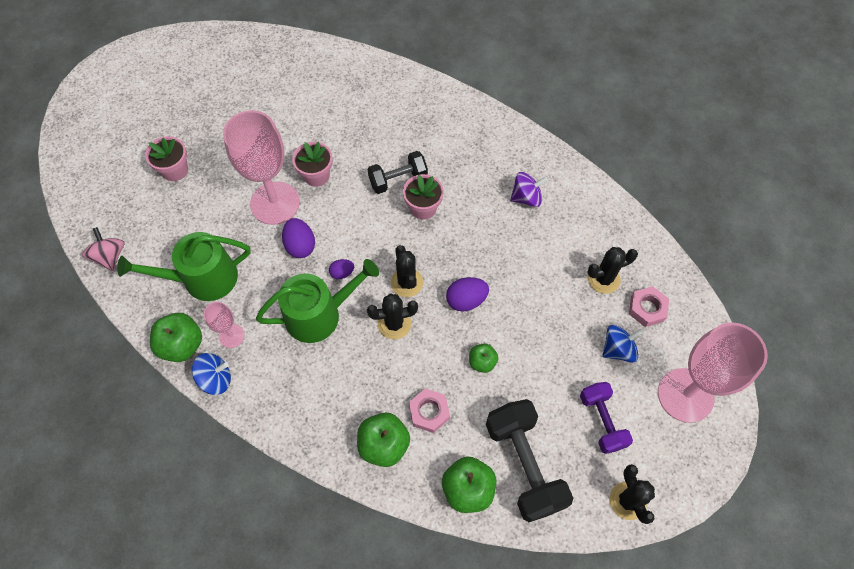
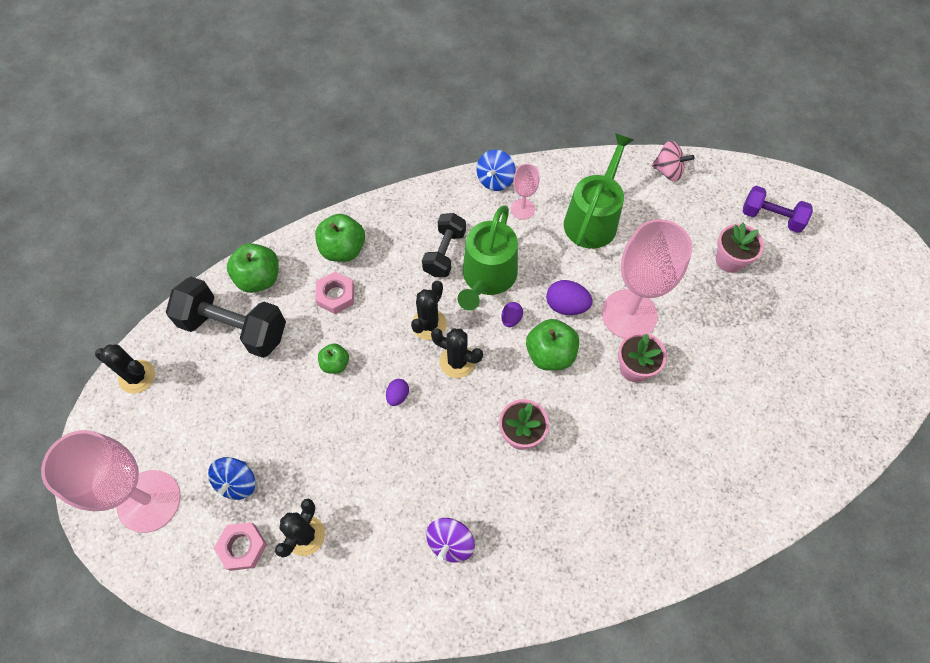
camera: 130 degrees right, 0 degrees up
(182, 345) = (543, 175): green apple -> green apple (550, 354)
(398, 180) = (572, 436): black dumbbell -> black dumbbell (444, 253)
(466, 300) = (398, 396): purple egg -> purple egg, size x0.60
(602, 421) = (202, 412): purple dumbbell -> purple dumbbell (771, 217)

